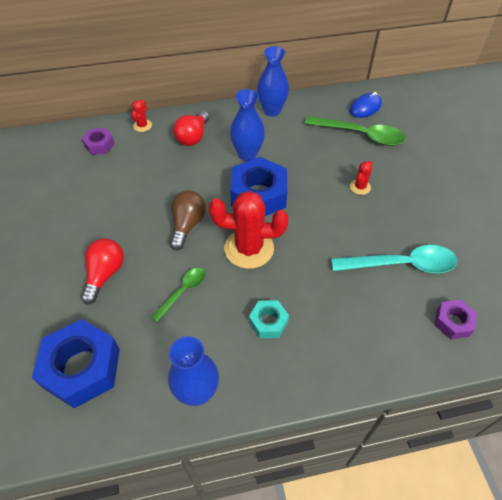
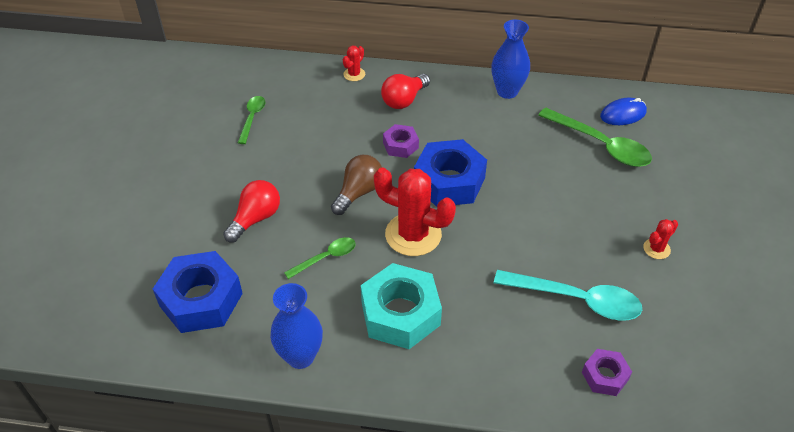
camera: 20 degrees right, 5 degrees down
(67, 184) = (252, 118): none -> green spoon
(99, 145) = (300, 84): purple nut -> purple nut (400, 145)
(247, 154) = (456, 134): blue vase -> none
(268, 322) = (400, 314): turquoise nut -> turquoise nut, size x1.92
(360, 187) = (570, 203): red cactus -> red cactus (656, 249)

